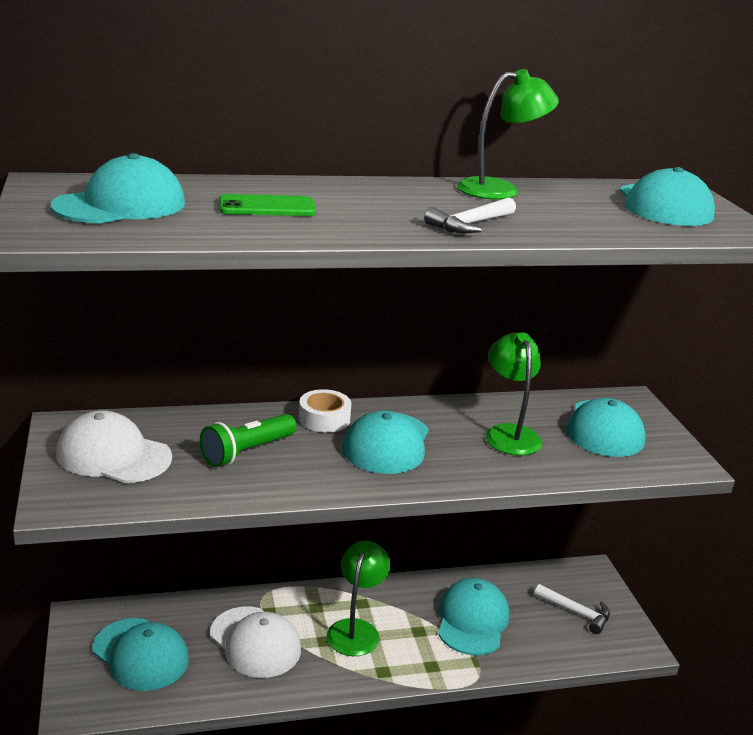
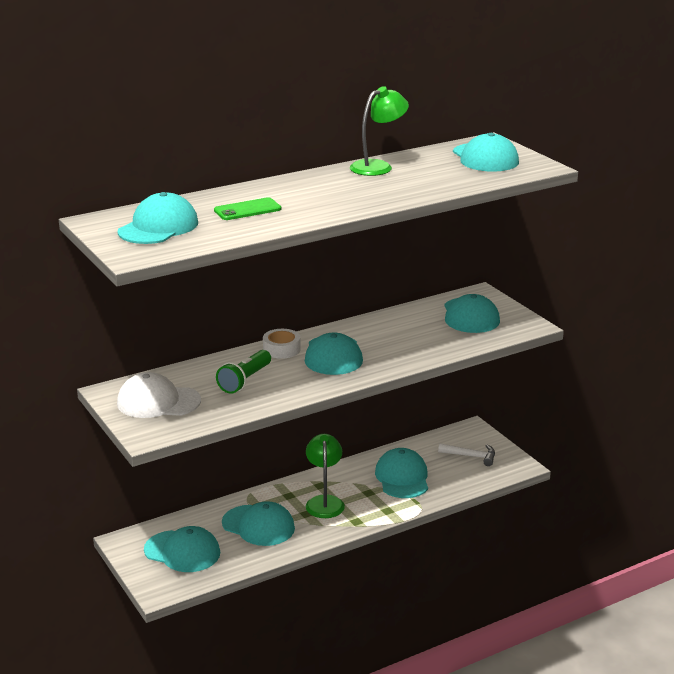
camera: 15 degrees left, 0 degrees up
(255, 642) = (258, 526): white cap -> turquoise cap
(470, 224) = (378, 196): white hammer -> none
(509, 433) = (409, 332): green lamp -> none

